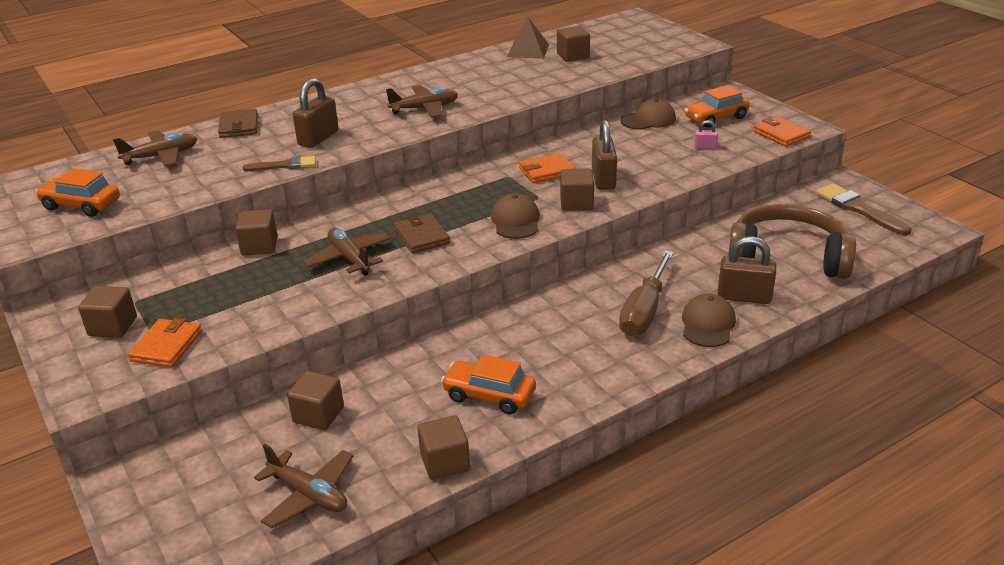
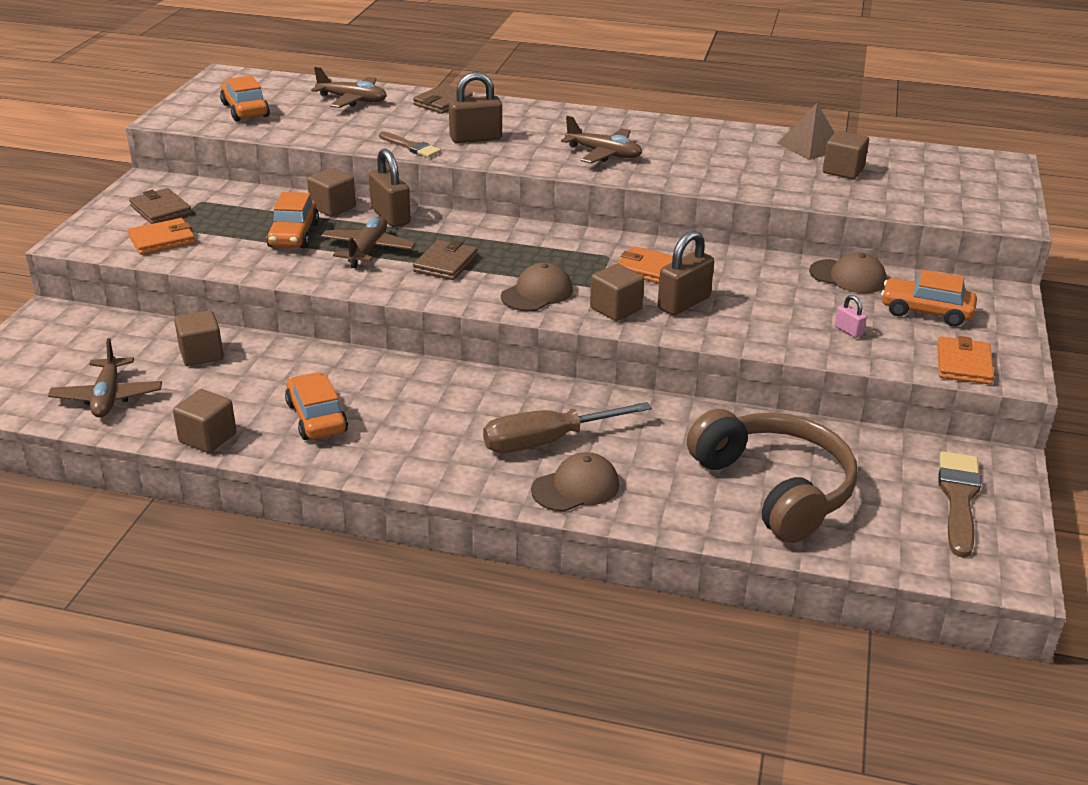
camera: 45 degrees right, 0 degrees up
(113, 326) = (161, 210): brown cube -> brown wallet
(271, 280) = (293, 235): none -> orange car
(744, 297) = (656, 490): brown padlock -> brown padlock (390, 216)

